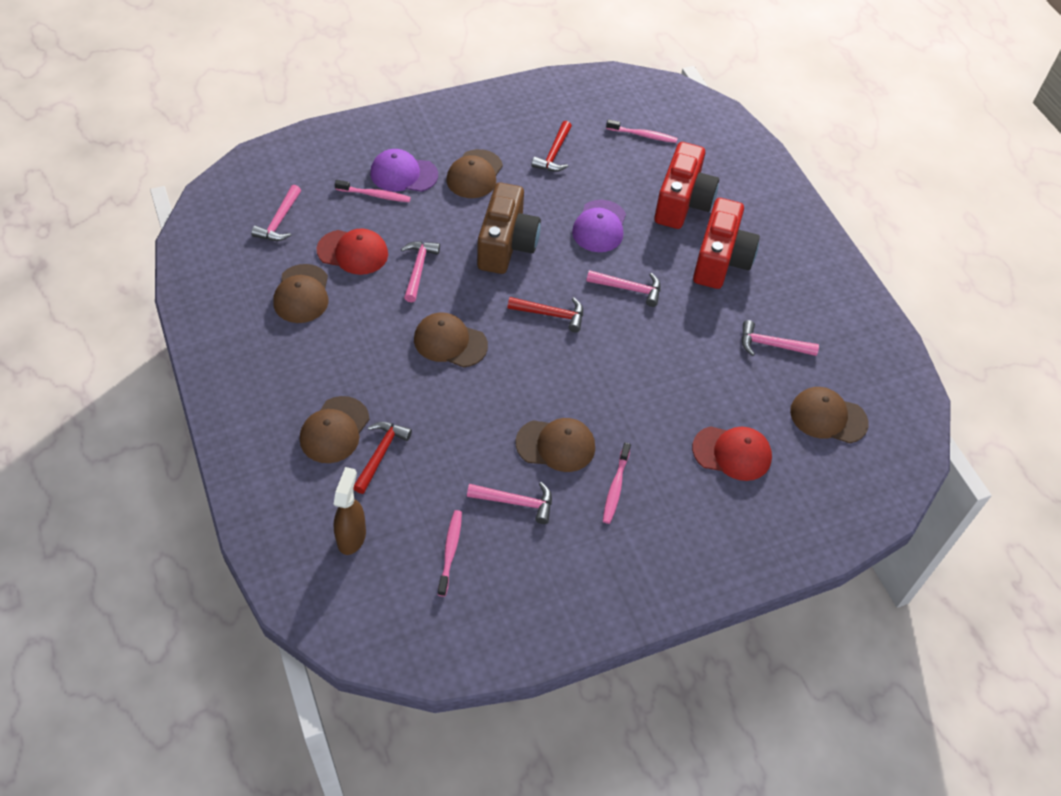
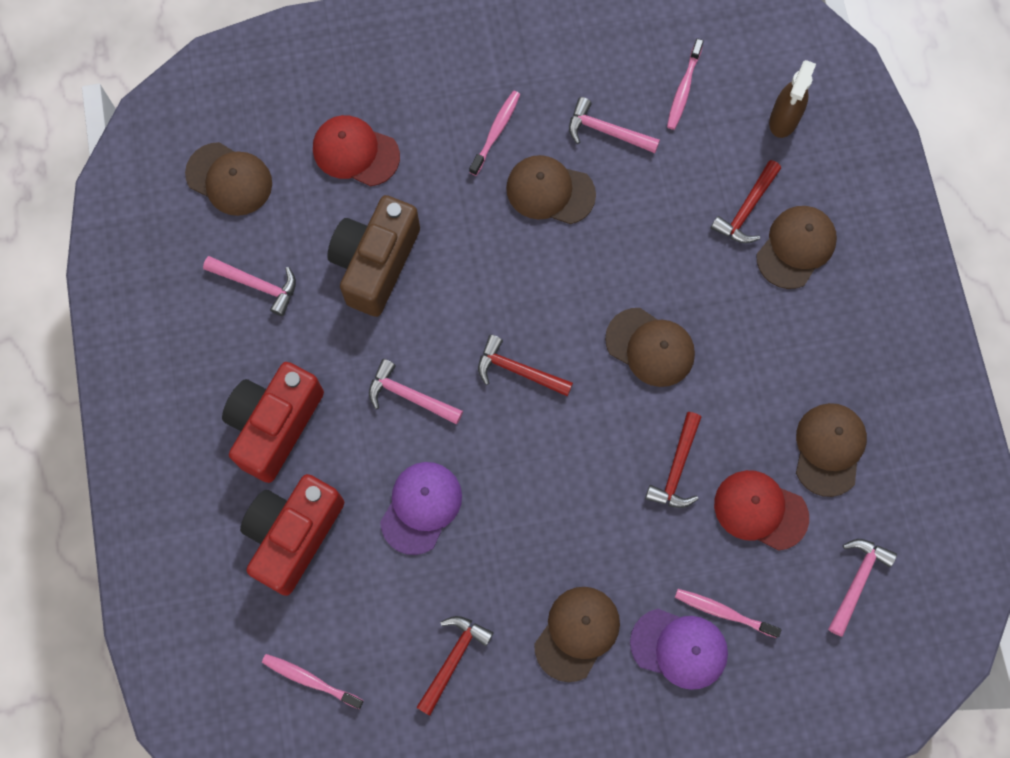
camera: 165 degrees left, 20 degrees up
(418, 269) = (677, 468): pink hammer -> red hammer
(506, 245) = (554, 493): brown camera -> brown camera (375, 263)

